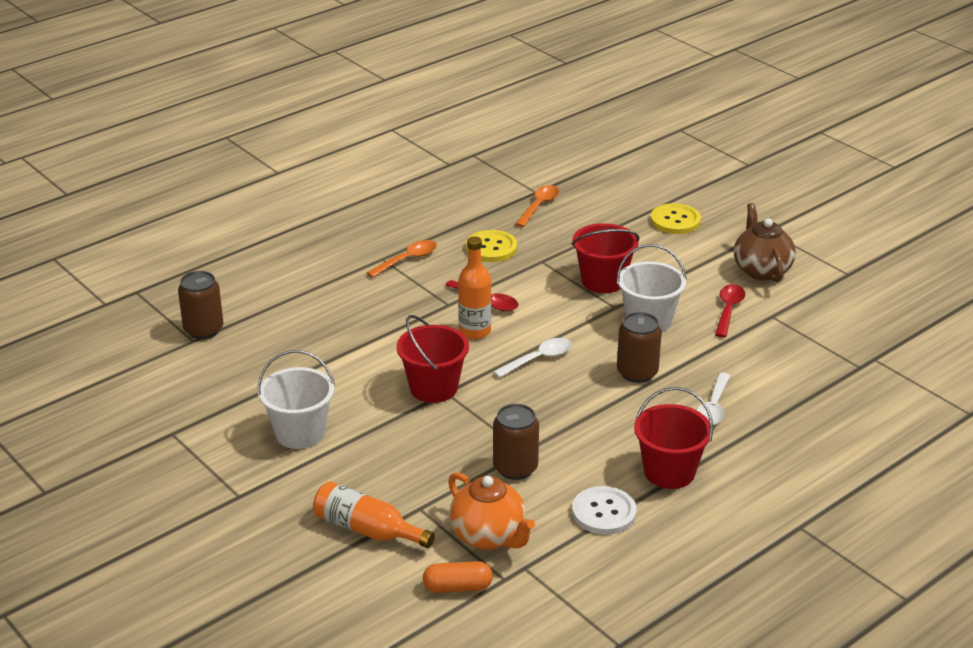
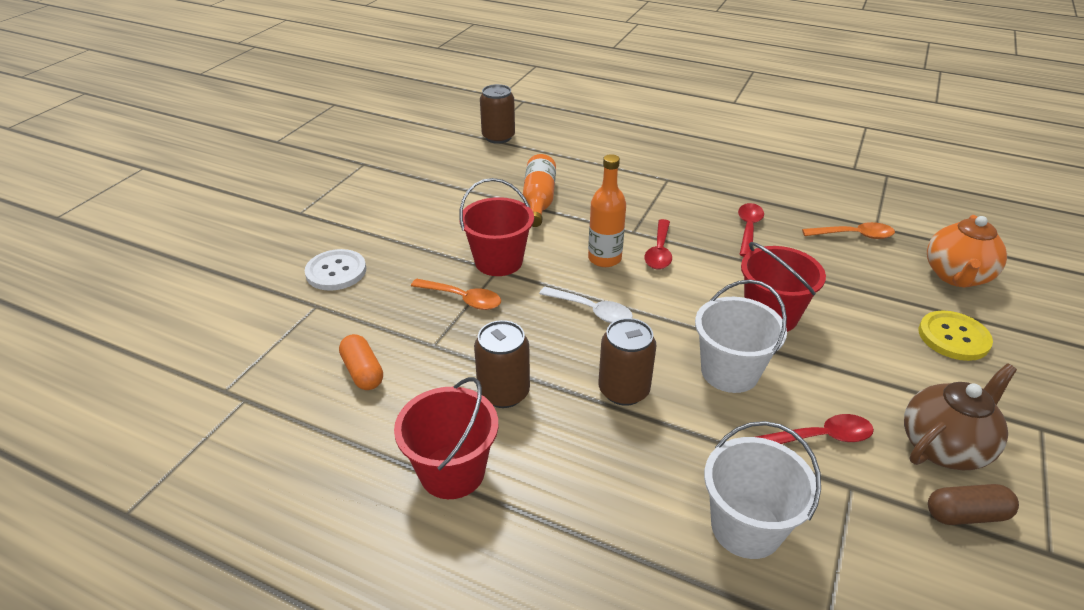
camera: 65 degrees right, 5 degrees up
(300, 433) = (393, 215): white bucket -> white bucket (746, 527)
(367, 530) = (276, 286): orange bottle -> orange bottle (538, 201)
(407, 260) = (679, 191): orange spoon -> orange spoon (462, 299)
(457, 587) = (205, 363): orange capsule -> orange capsule (363, 372)
(489, 536) = (287, 361): orange teapot -> orange teapot (956, 276)
(491, 248) = (748, 229): yellow button -> red spoon
(515, 468) = (402, 347): brown can -> brown can (503, 392)
(604, 512) = (354, 435): white button -> white button (336, 271)
(713, 407) = (604, 479): white spoon -> none
(811, 287) = (966, 514): none -> brown capsule

